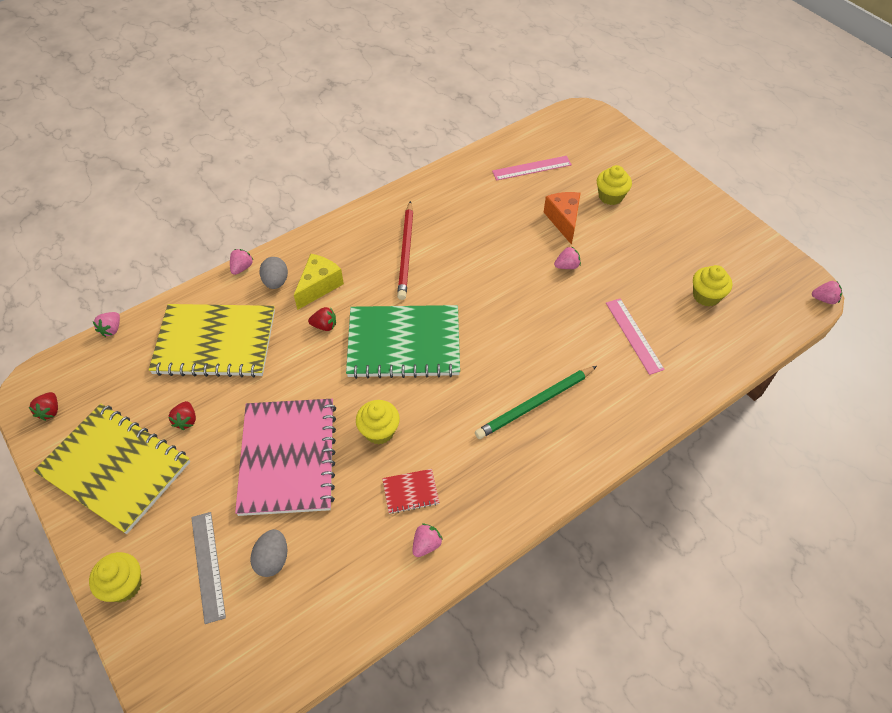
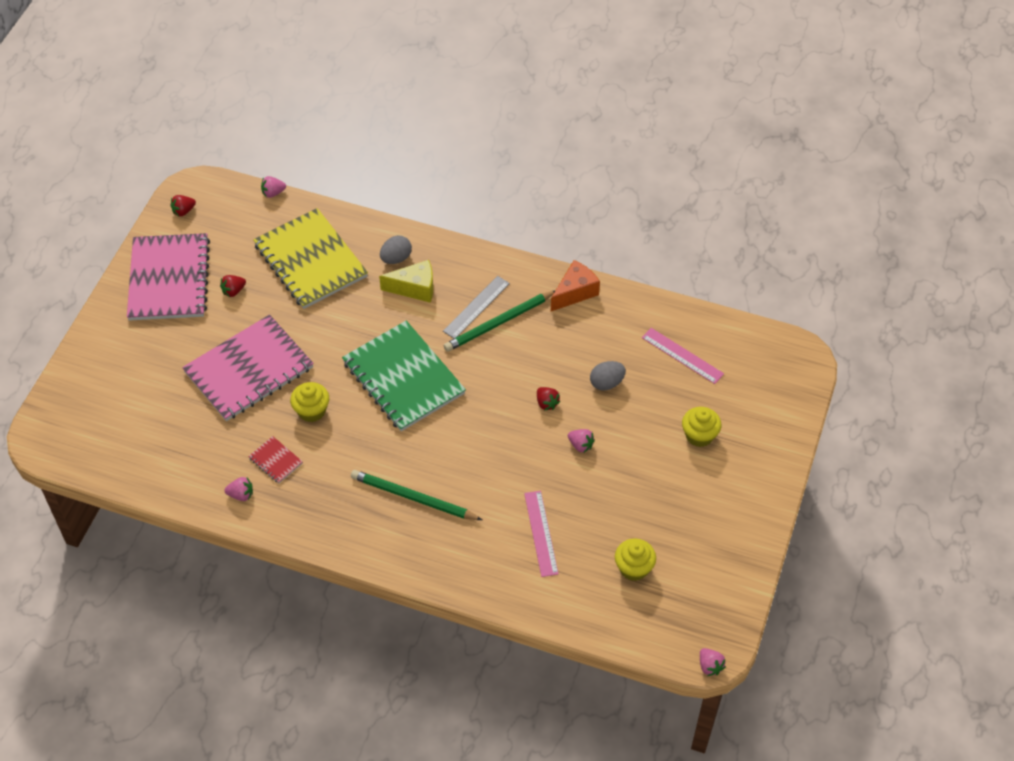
camera: 55 degrees right, 0 degrees up
(115, 468) = (169, 279): yellow notebook -> pink notebook
(124, 585) = (95, 345): yellow cupcake -> none
(208, 566) = (138, 380): grey ruler -> grey ruler (476, 307)
(242, 268) = (392, 228): pink strawberry -> none
(272, 559) = (168, 412): grey egg -> grey egg (606, 383)
(324, 326) = (379, 317): red strawberry -> red strawberry (546, 403)
(406, 252) = (499, 323): red pencil -> green pencil
(563, 220) = (635, 415): orange cheese -> orange cheese (575, 292)
(634, 335) = (541, 533): pink ruler -> pink ruler turned 45 degrees counterclockwise

